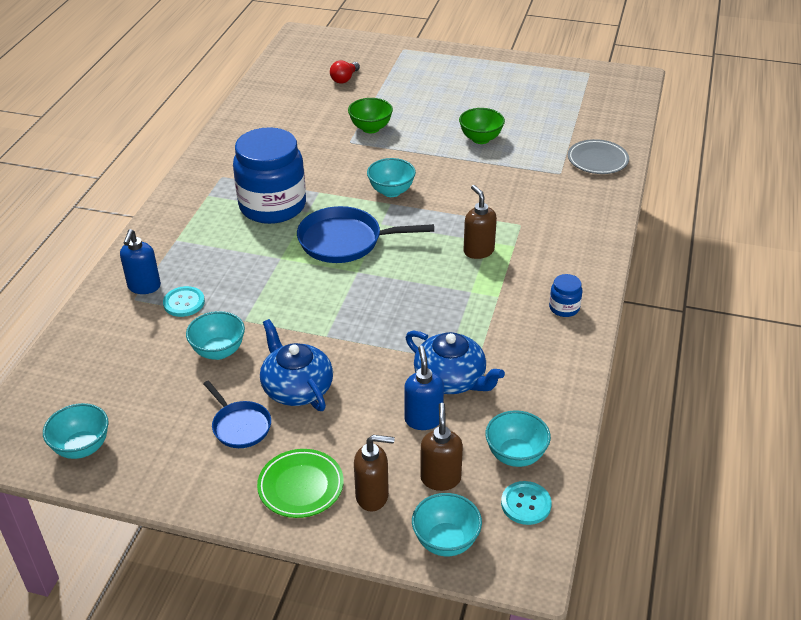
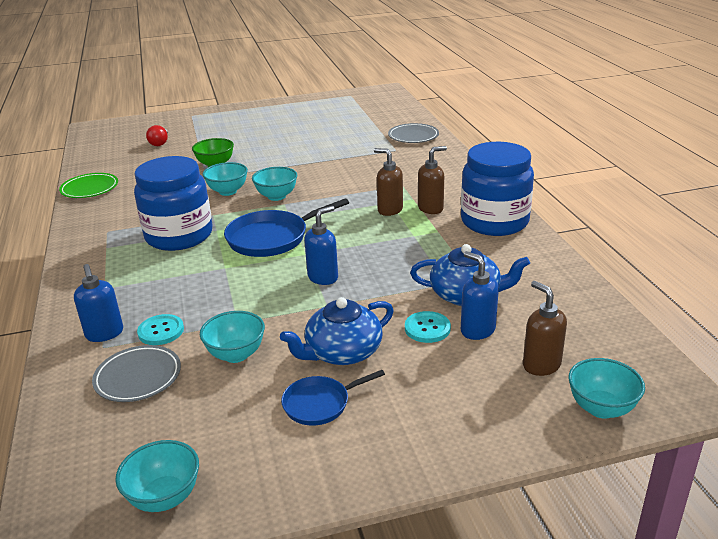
camera: 30 degrees left, 10 degrees down
(137, 339) = (138, 377): none -> grey plate
(240, 426) = (320, 404): blue pan -> blue pan turned 135 degrees clockwise
(296, 388) = (342, 352): blue teapot -> blue teapot turned 60 degrees counterclockwise
(301, 486) = (431, 426): green plate -> green plate (90, 189)
(349, 304) = (323, 277): none -> blue soap dispenser
(372, 496) = (502, 403): brown soap dispenser -> brown soap dispenser (431, 208)
(480, 139) = (313, 148): green bowl -> none
(515, 455) = (577, 324): turquoise bowl -> turquoise bowl (228, 191)
(526, 504) = (625, 353): turquoise button -> turquoise button (427, 328)
(564, 308) = (494, 222): blue jar -> blue jar, size x2.47

